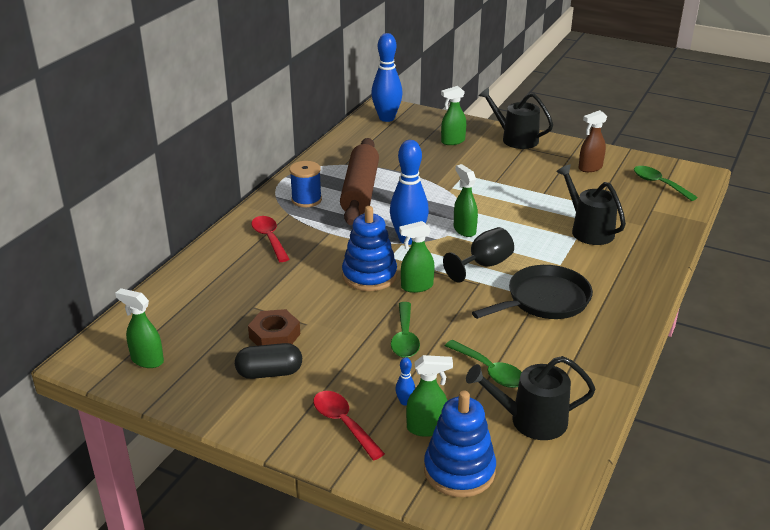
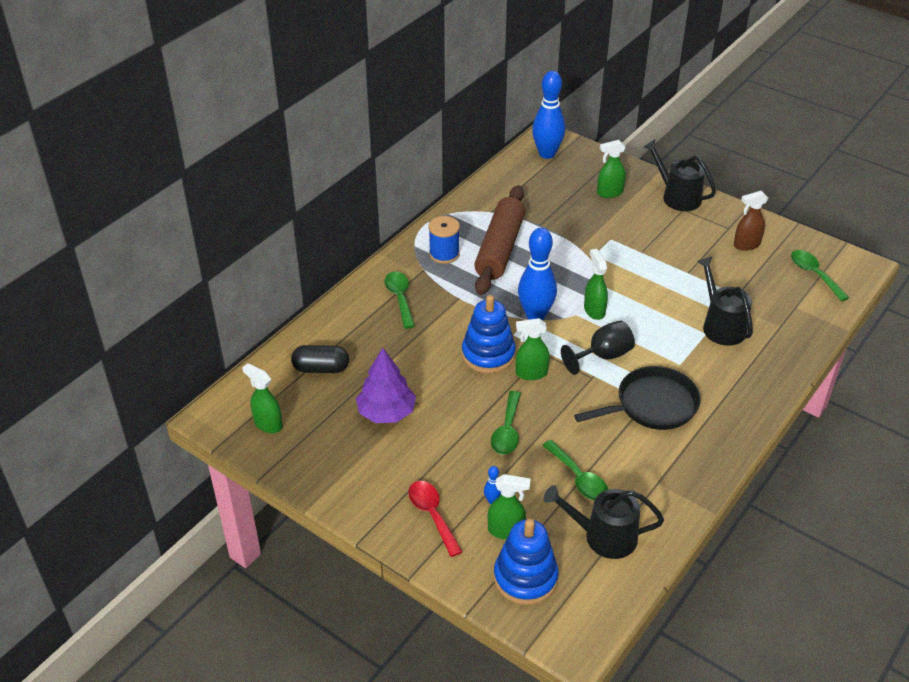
camera: 10 degrees right, 10 degrees up
(269, 238) = (400, 298): red spoon -> green spoon
(269, 373) = (375, 452): black capsule -> black capsule (321, 368)
(274, 335) = (386, 412): brown nut -> purple tree

